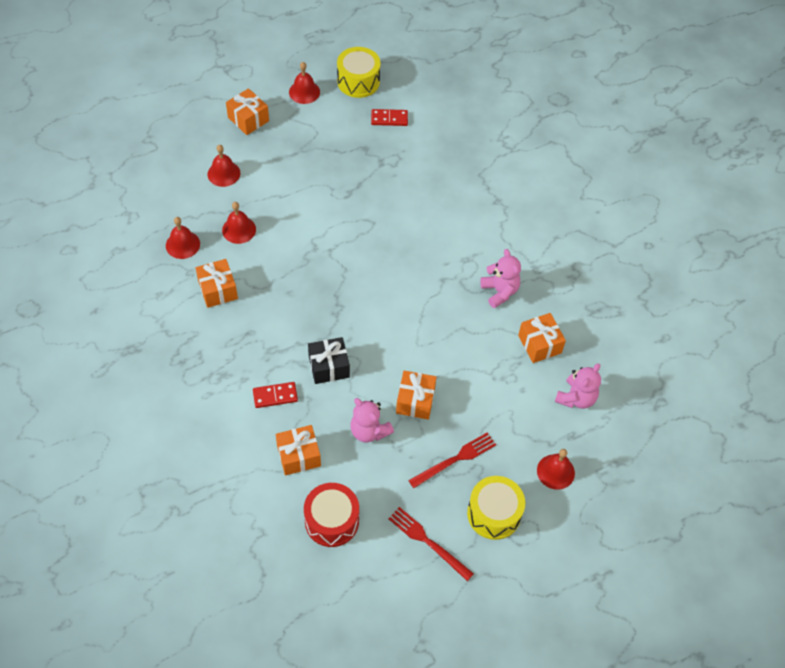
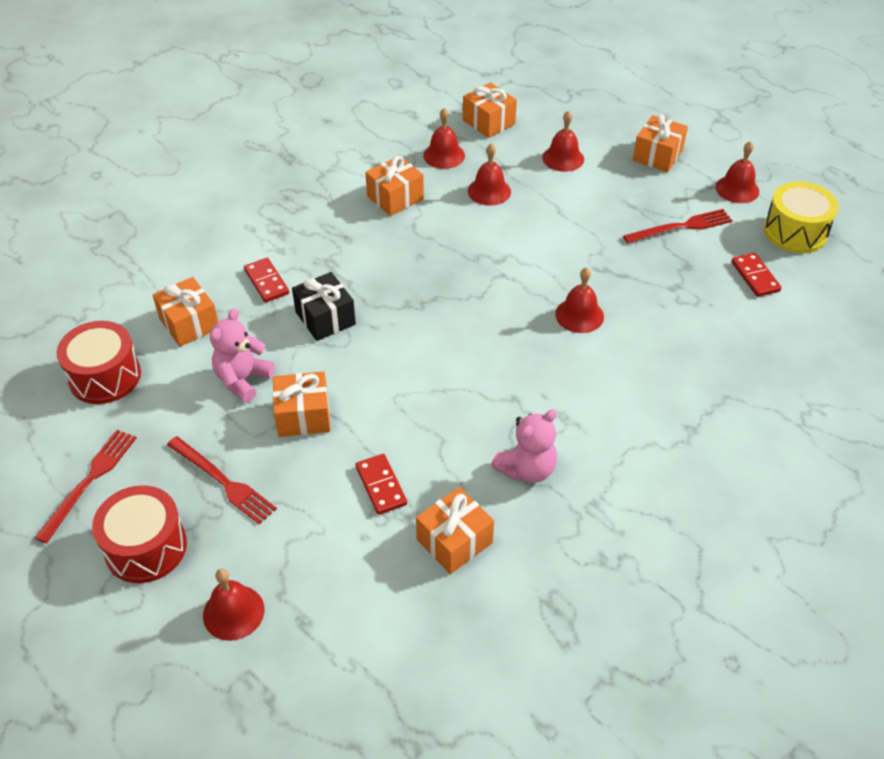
camera: 75 degrees right, 10 degrees down
(156, 204) = (488, 122): none -> orange gift
(327, 136) = (681, 227): none -> red fork
(385, 221) = (579, 315): none -> red bell
(487, 371) = (381, 486): none -> red domino
(494, 514) = (146, 547): yellow drum -> red drum
(576, 398) = (374, 613): pink teddy bear -> none

